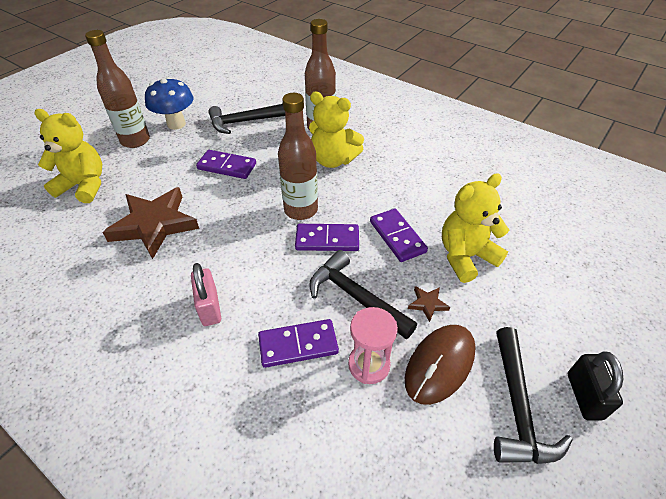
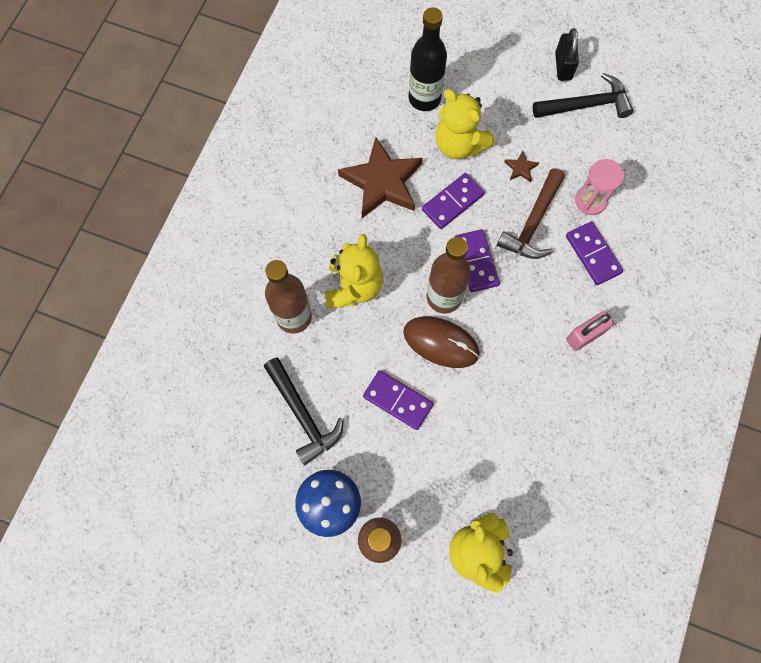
camera: 105 degrees left, 25 degrees up
(154, 225) = (510, 435): brown star -> brown star (382, 182)
(227, 166) = (398, 400): purple domino -> purple domino turned 60 degrees counterclockwise
(355, 297) = (533, 223): black hammer -> brown hammer
(440, 364) = (572, 154): brown mouse -> brown mouse (441, 342)
(526, 241) = (424, 98): none -> black bottle
(584, 396) = (563, 66): black padlock -> black padlock turned 75 degrees counterclockwise

